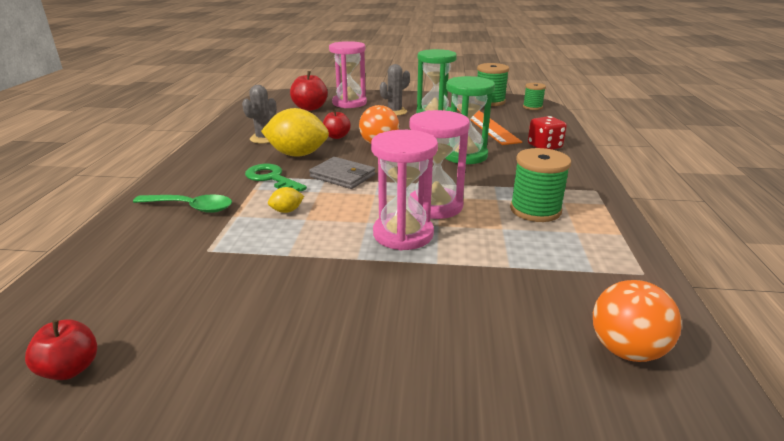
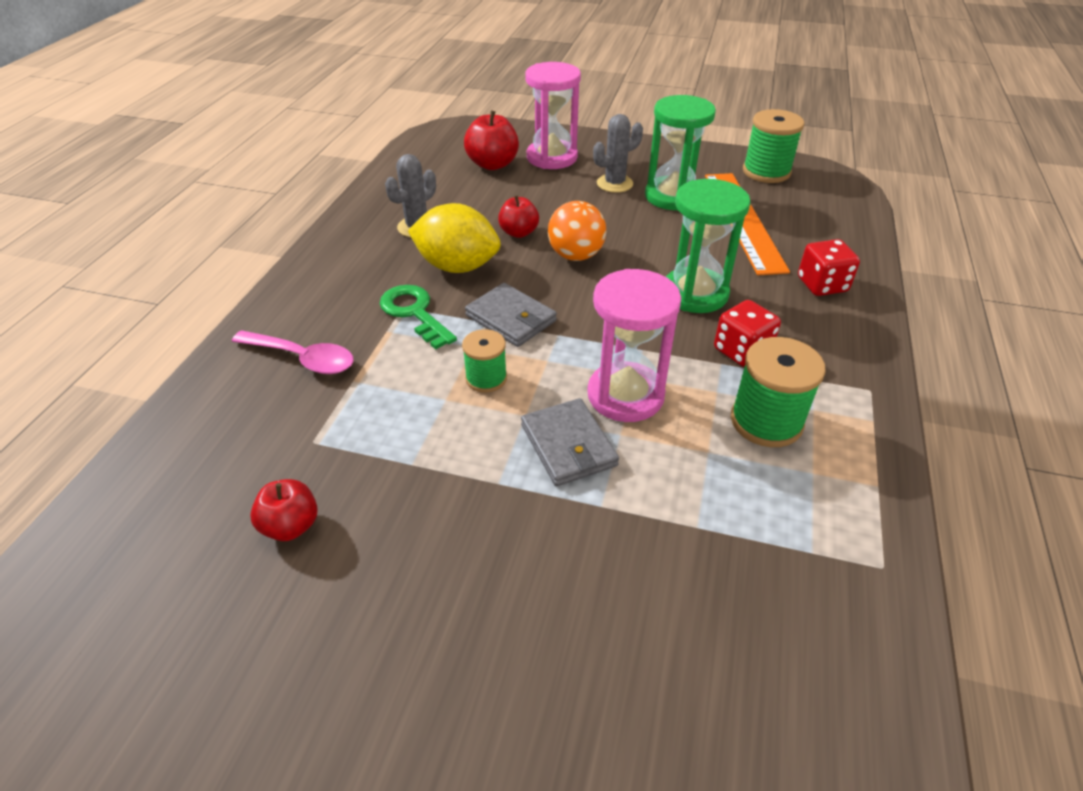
camera: 10 degrees right, 15 degrees up
(71, 369) = (140, 616): red apple -> red apple (291, 526)
(191, 207) = (303, 359): green spoon -> pink spoon
(287, 211) = (424, 380): yellow lemon -> none
(403, 234) = (568, 445): pink hourglass -> grey wallet
(506, 179) = (742, 351): none -> red dice
(532, 107) = (831, 190): green spool -> green spool (486, 378)
(626, 350) = (809, 699): orange ball -> none

